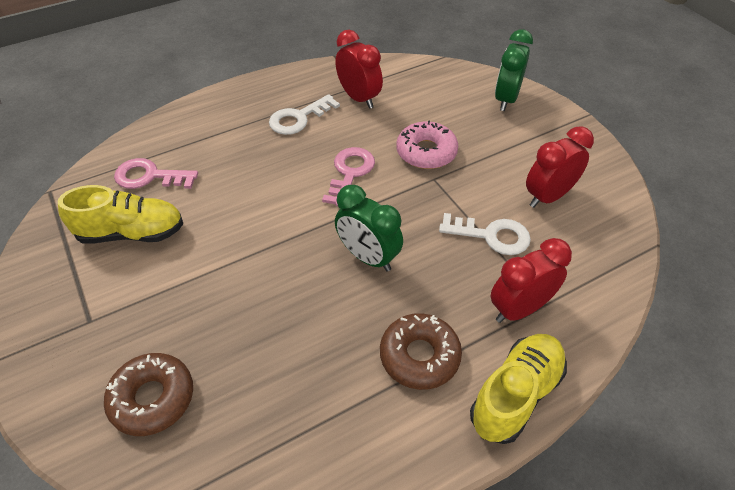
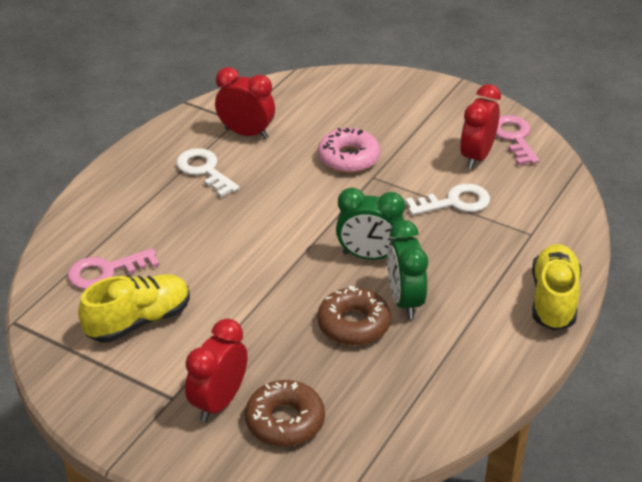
camera: 30 degrees left, 10 degrees down
(299, 118) = (204, 170): white key -> white key turned 120 degrees clockwise
(350, 173) = (295, 199): pink key -> pink key (514, 138)
(419, 356) = (467, 305): brown donut -> brown donut (353, 324)
(506, 99) = (382, 89): green clock -> green clock (404, 301)
(519, 309) = (515, 244): red clock -> red clock (219, 402)

